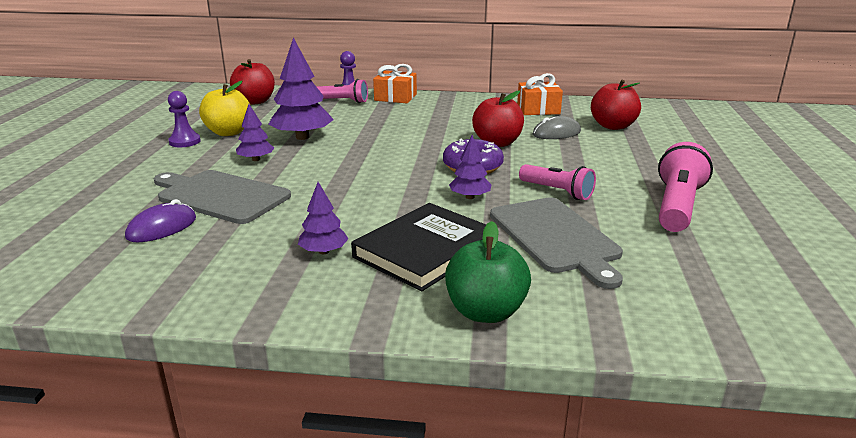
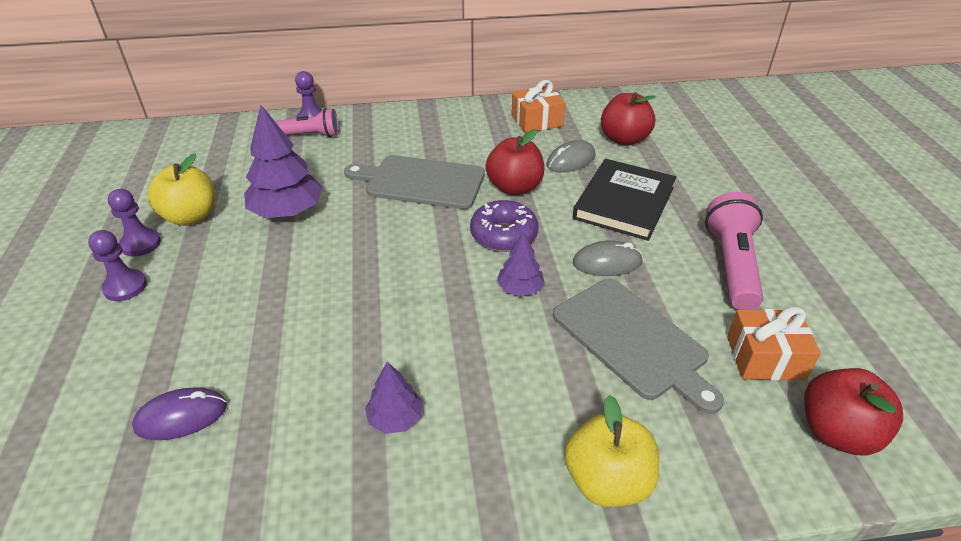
camera: 15 degrees left, 15 degrees up
(161, 161) = (125, 287): none -> purple pawn
(162, 228) = (181, 417): purple mouse -> purple mouse turned 45 degrees clockwise
(220, 196) = (230, 341): grey cutting board -> grey cutting board (421, 182)
(255, 101) = (200, 150): red apple -> red apple (837, 432)
(256, 159) = (247, 264): purple tree -> none
(395, 97) = (369, 120): orange gift -> orange gift (765, 357)
(425, 250) = (507, 392): black book -> black book (624, 203)
(485, 312) = (607, 481): green apple -> yellow apple
(557, 191) = (607, 262): pink flashlight -> grey mouse

